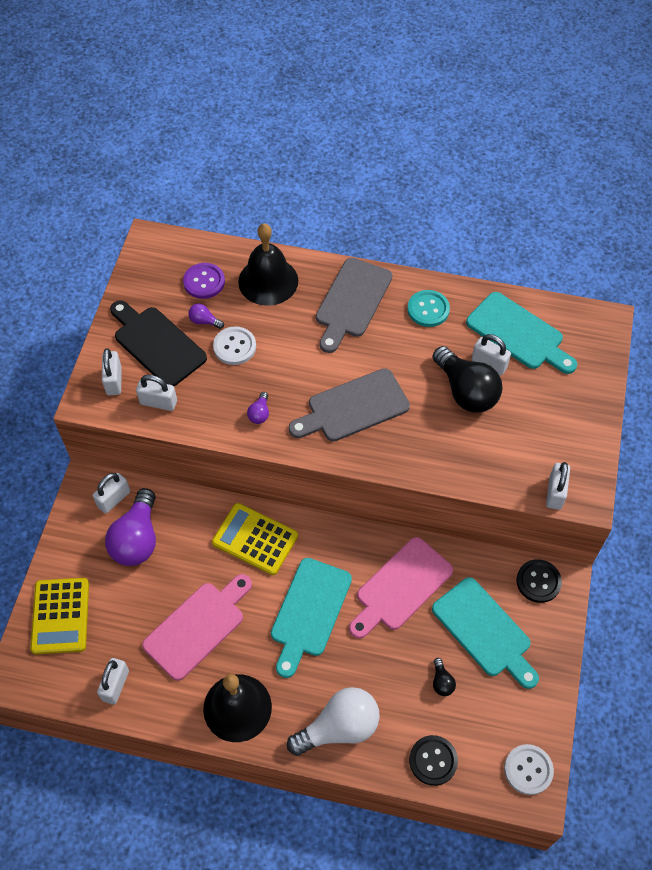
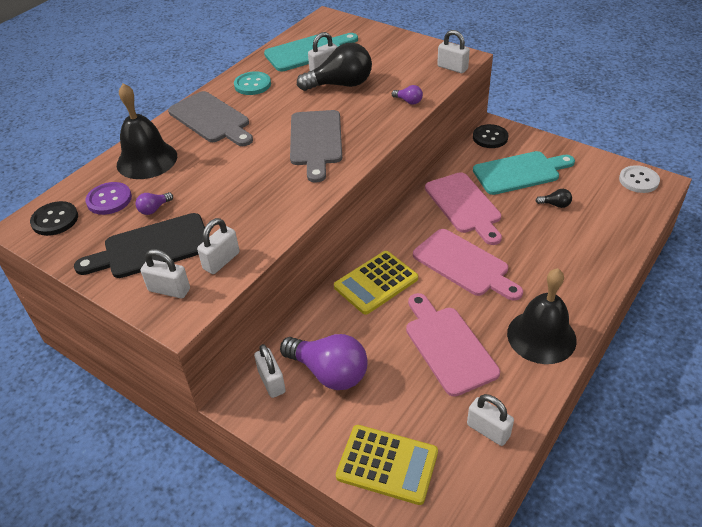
camera: 65 degrees left, 15 degrees down
(234, 347) = (199, 195): white button -> none
(259, 413) = (283, 195): purple light bulb -> purple light bulb (408, 101)
(309, 612) = (464, 264): turquoise cutting board -> pink cutting board
(339, 728) = (579, 273): white light bulb -> none
(433, 760) = (621, 226): black button -> black button (55, 220)

